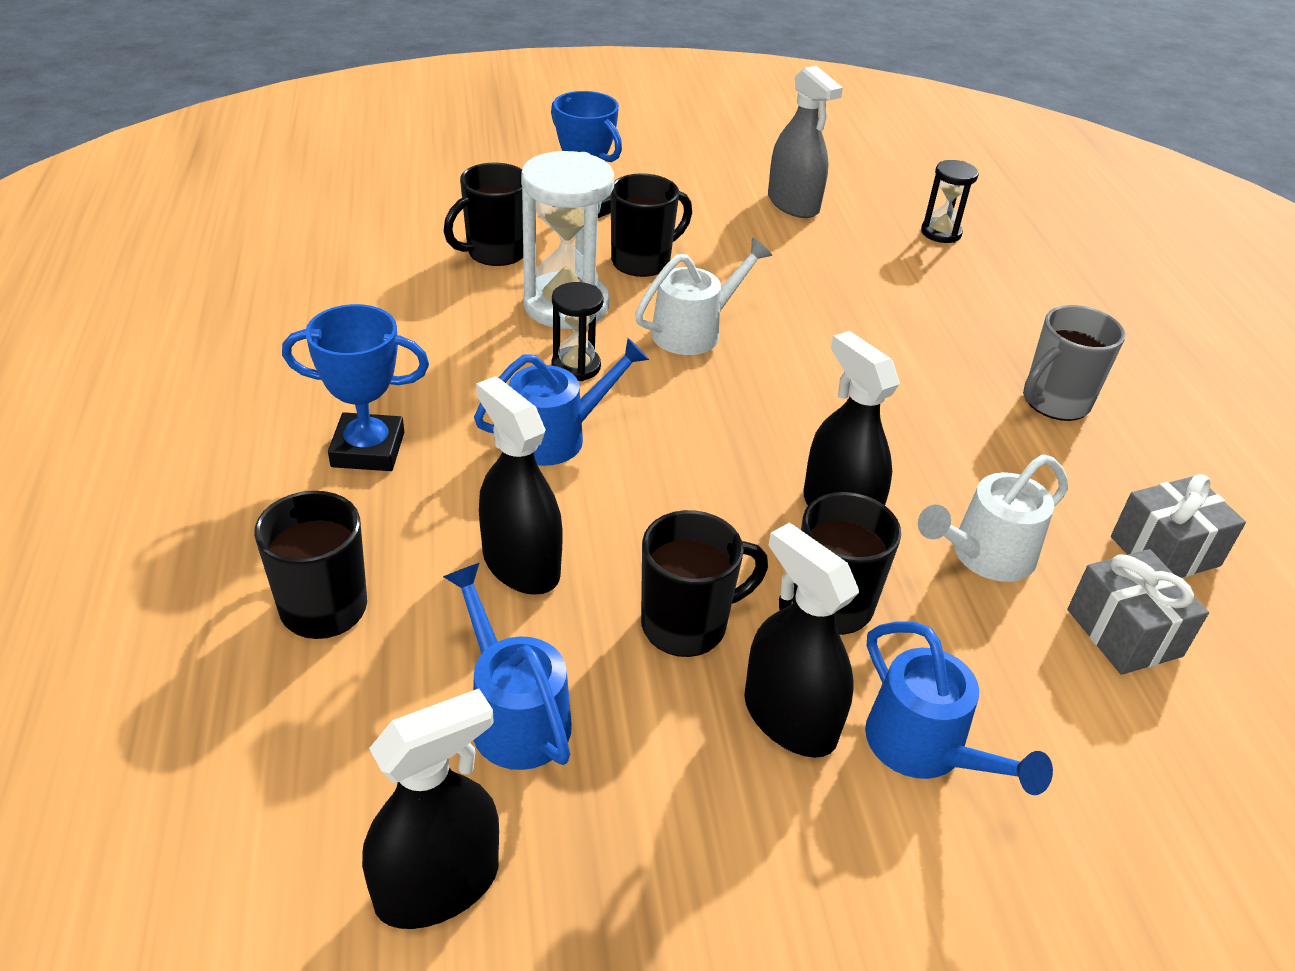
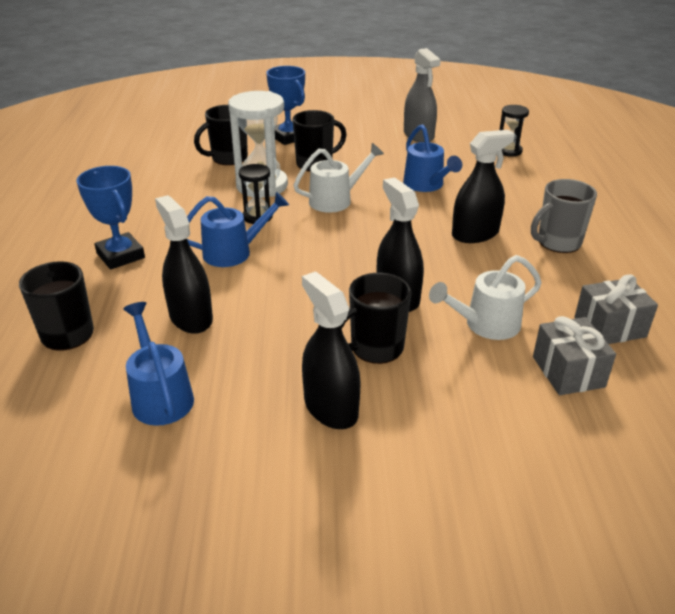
camera: 10 degrees right, 5 degrees down
(368, 449) = (121, 255): blue trophy -> blue trophy turned 45 degrees clockwise
(437, 885) = (84, 483): black spray bottle -> black spray bottle (475, 234)
(686, 624) = (282, 353): black mug -> none
(926, 750) = (414, 430): blue watering can -> blue watering can (426, 185)

